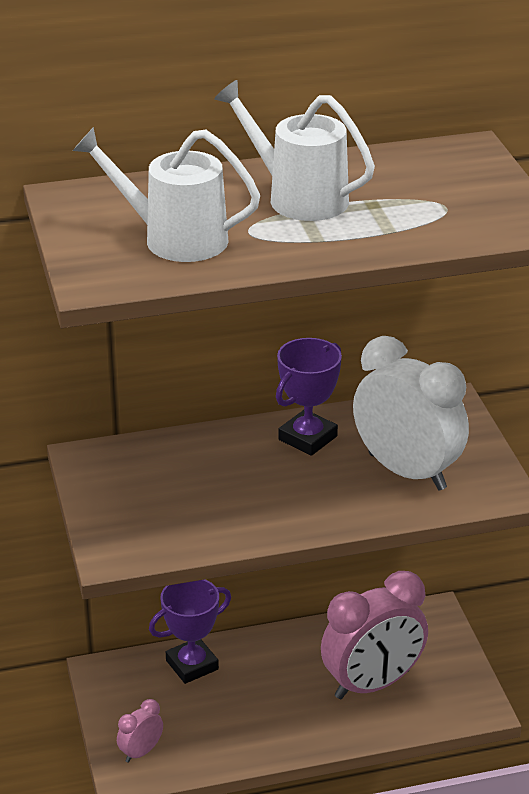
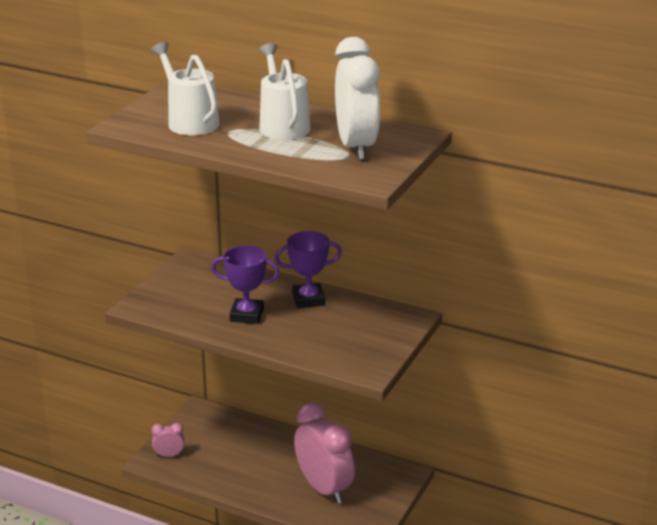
camera: 40 degrees right, 5 degrees down
(192, 665) = (245, 430): purple trophy -> purple trophy (247, 315)
(372, 684) = (324, 488): pink clock -> pink clock turned 135 degrees counterclockwise
(407, 471) = (334, 338): white clock -> white clock (356, 147)

